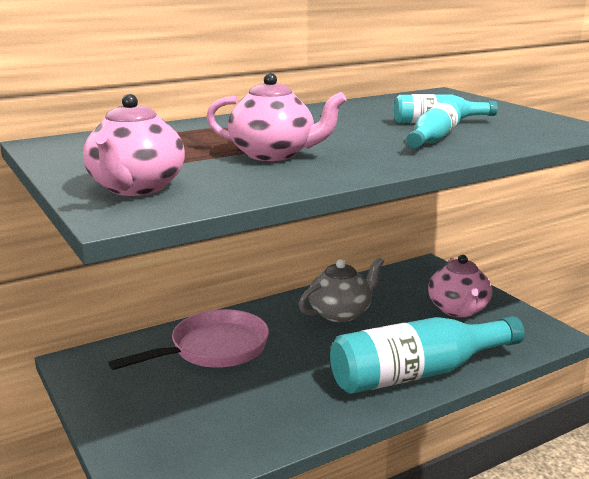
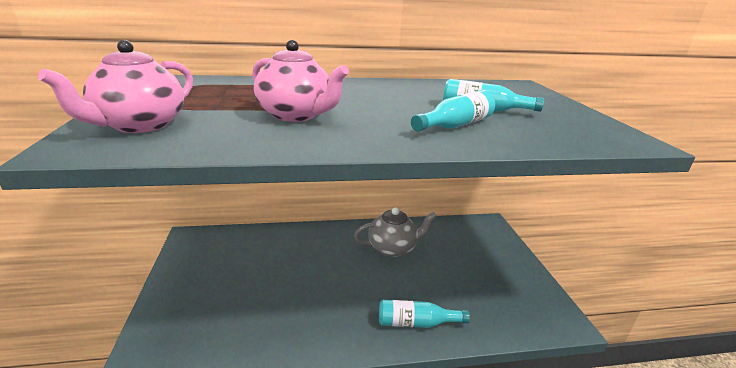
camera: 20 degrees right, 5 degrees up
(214, 349) = (282, 253): pink pan -> none
(418, 373) = (416, 323): turquoise bottle -> turquoise bottle, size x0.50
(458, 310) = (490, 270): pink teapot -> none

